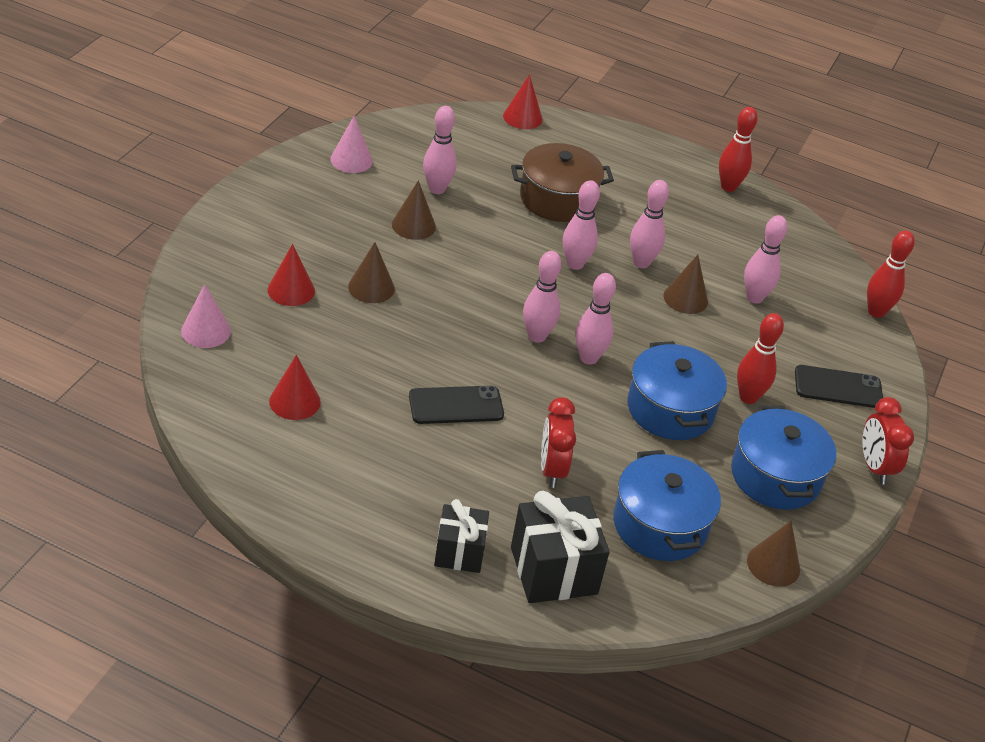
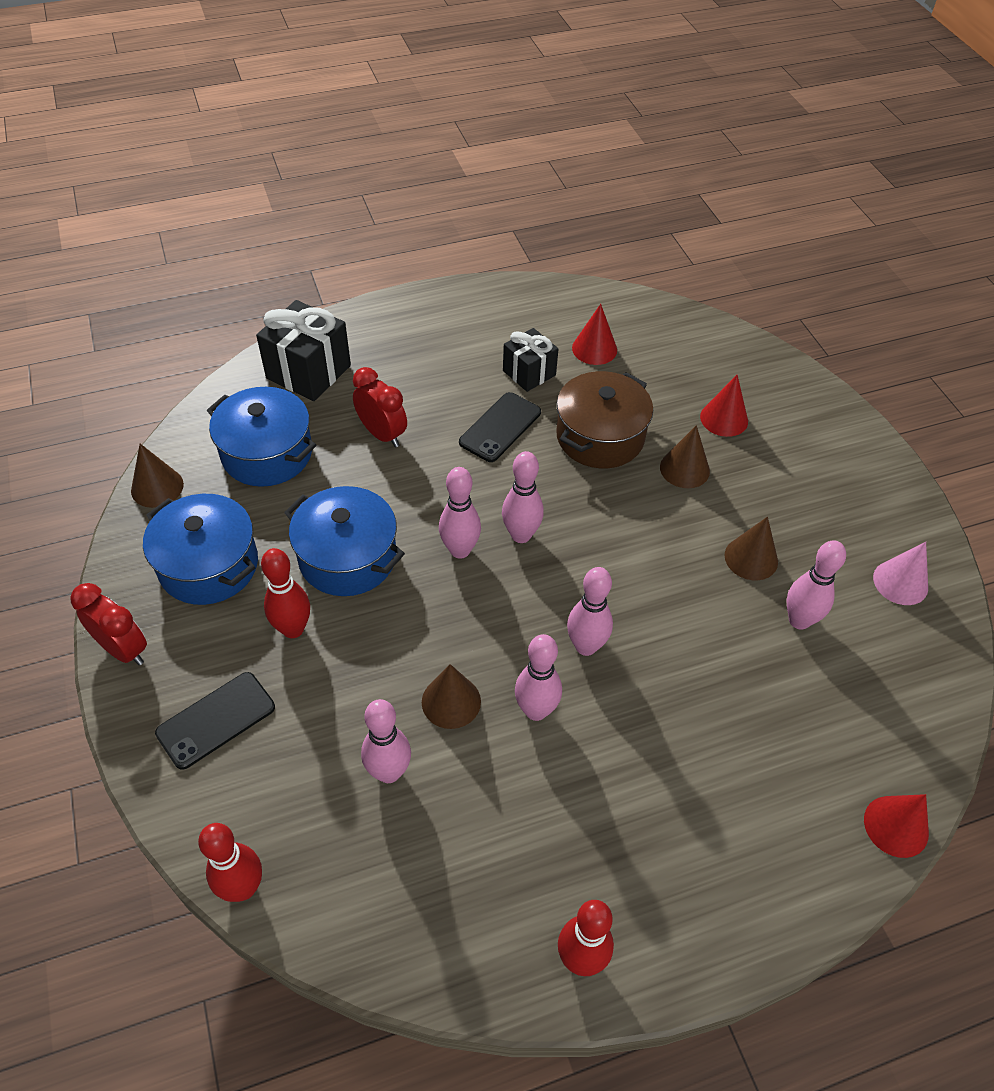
camera: 140 degrees right, 10 degrees up
(206, 331) = (714, 347): pink cone -> none
(459, 552) = (377, 341): black gift -> black gift (529, 373)
(557, 199) = (702, 722): brown pot -> brown pot (600, 436)

